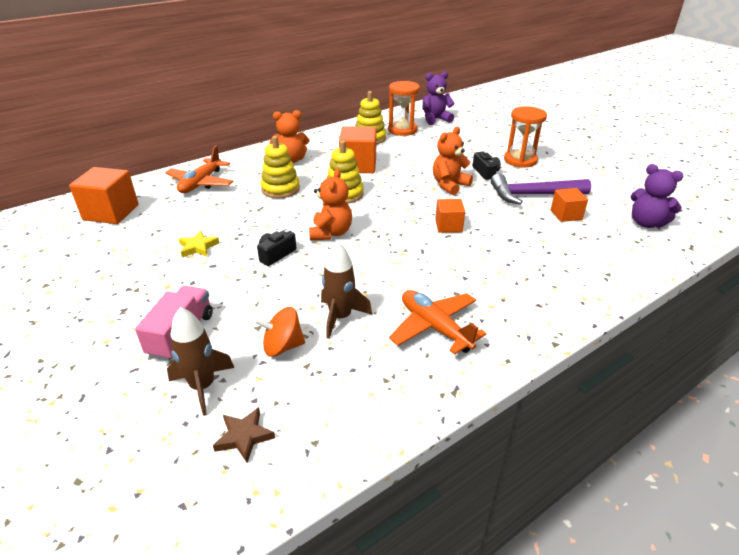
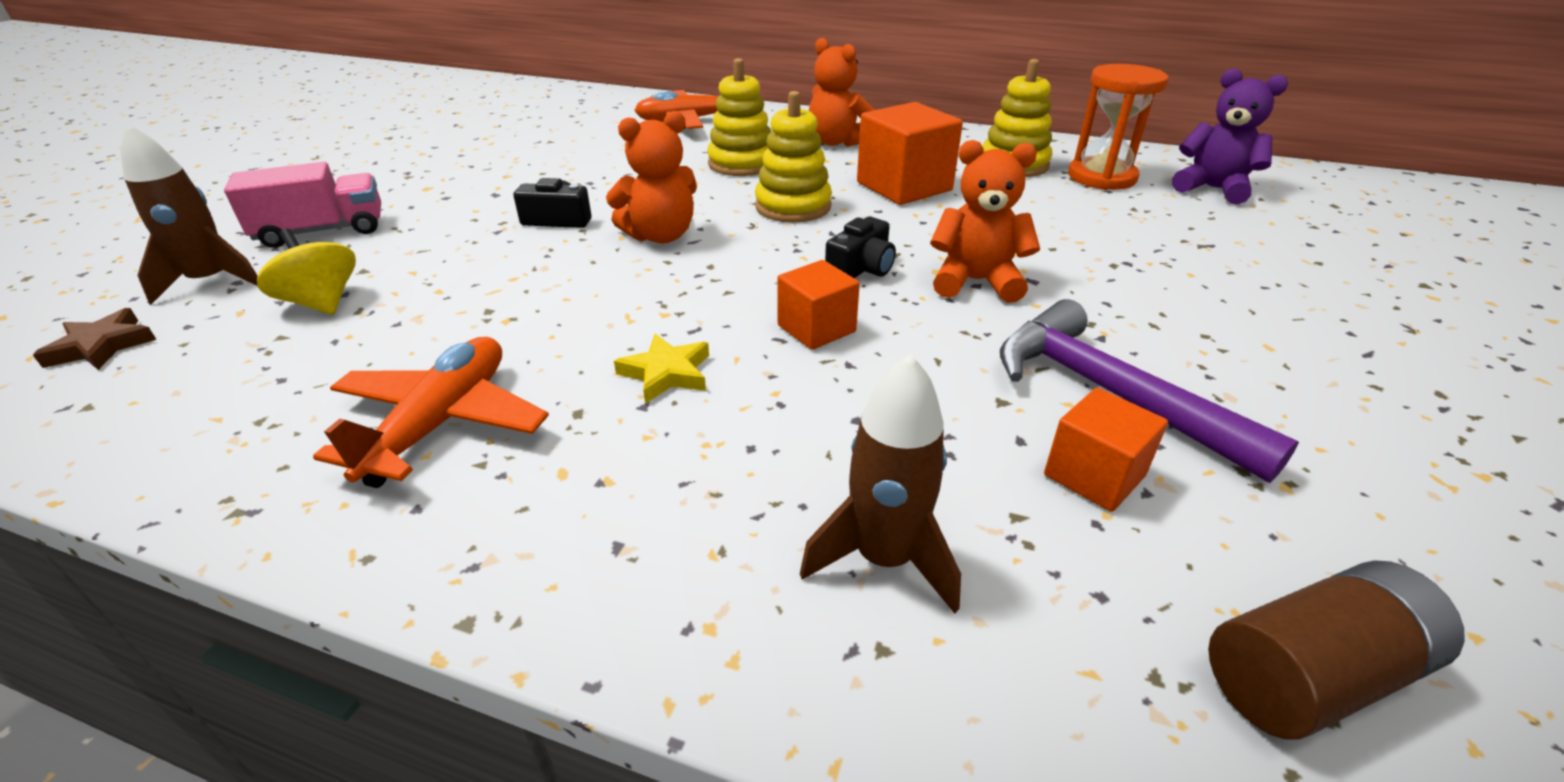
camera: 55 degrees right, 0 degrees up
(111, 212) = (562, 109): orange cube -> none
(198, 247) = (530, 172): yellow star -> yellow star (666, 373)
(282, 346) = (322, 302): orange spinning top -> yellow spinning top
(340, 317) = (422, 321): brown rocket -> brown rocket (884, 558)
(485, 172) = (1101, 303): black camera -> black camera (861, 269)
(520, 160) = (1245, 328): orange hourglass -> none
(646, 223) = (1309, 675): purple teddy bear -> brown battery

